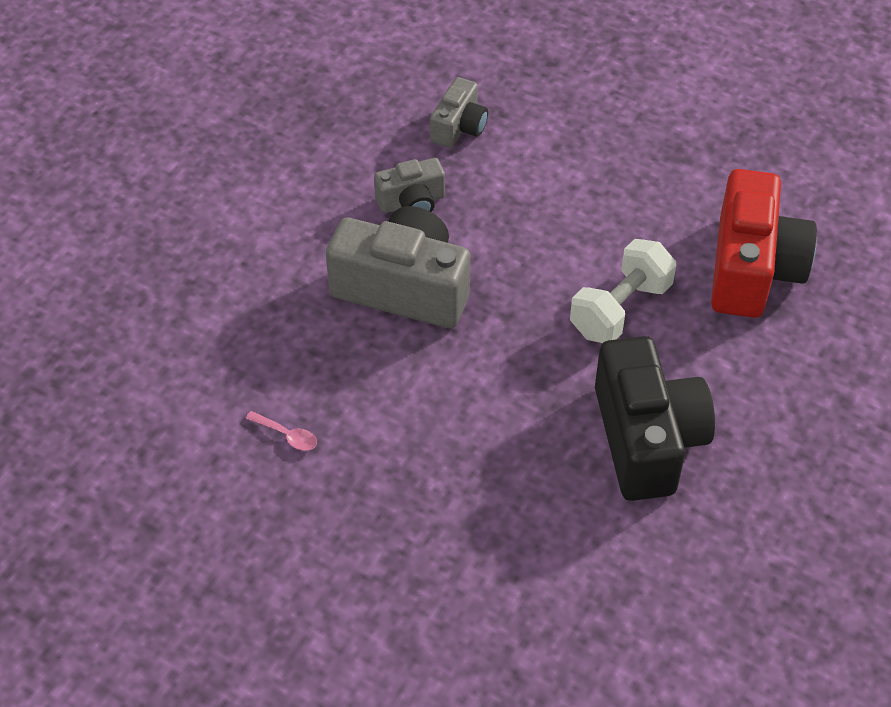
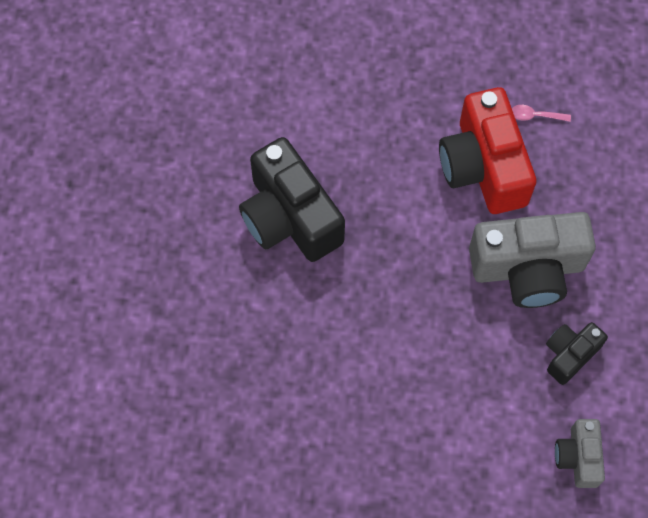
camera: 155 degrees right, 15 degrees up
(412, 202) = (569, 354): grey camera -> black camera
(620, 309) = (355, 322): white dumbbell -> none
(752, 268) = (266, 409): red camera -> red camera (483, 167)

